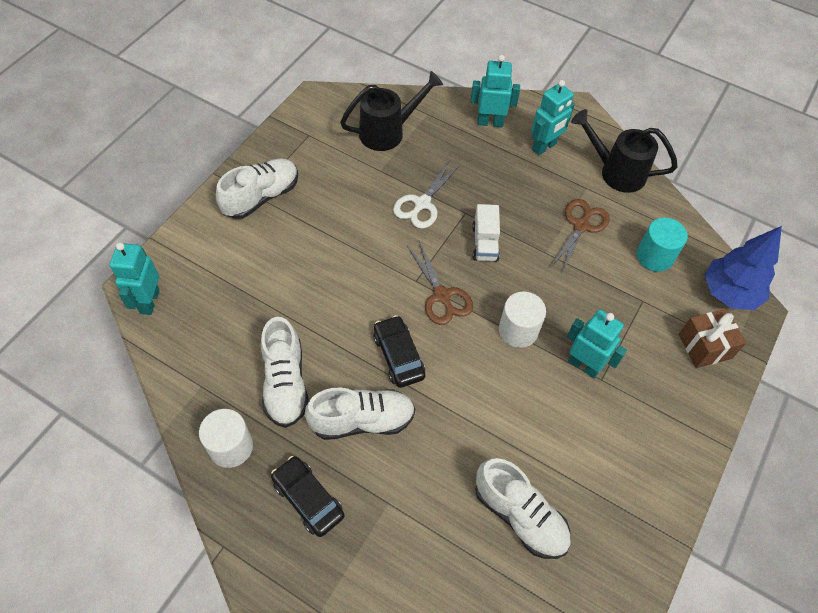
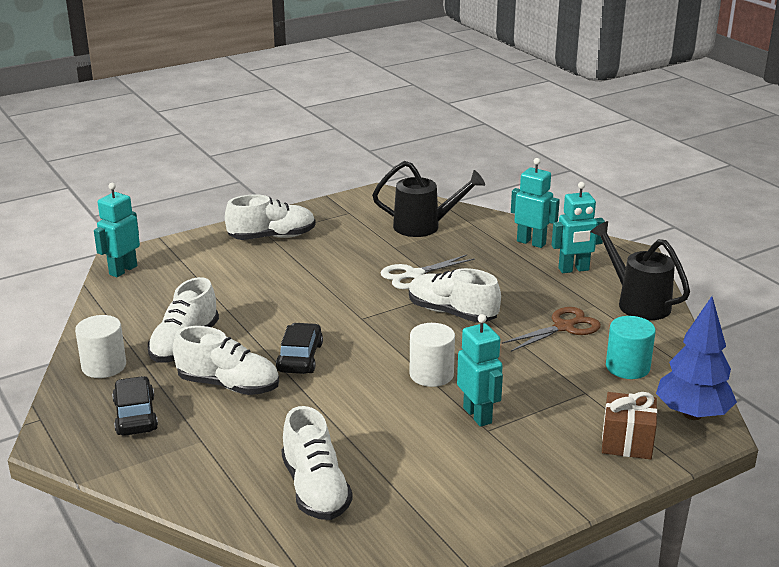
camera: 30 degrees right, 30 degrees down
(442, 296) = (377, 333): brown scissors -> none
(485, 243) = (452, 313): white truck -> white shoe

